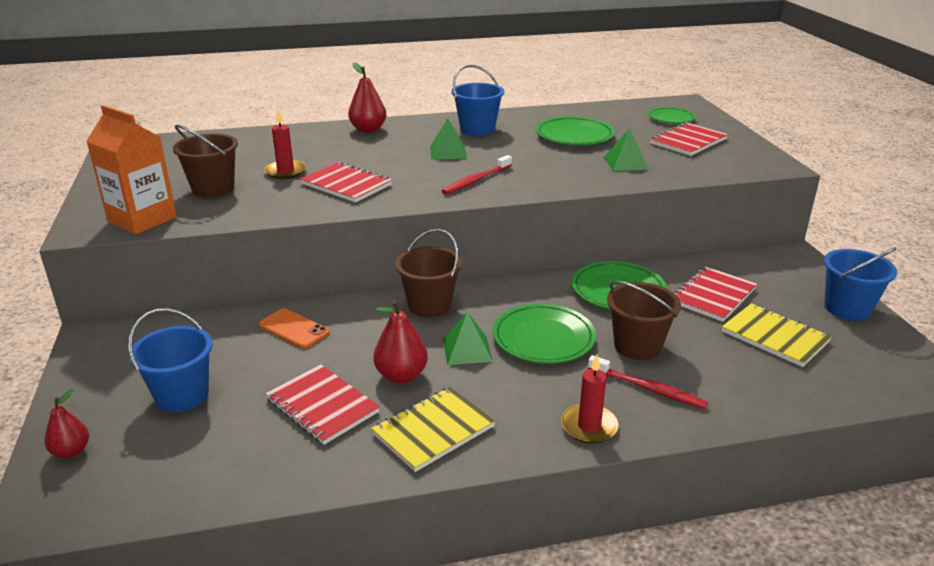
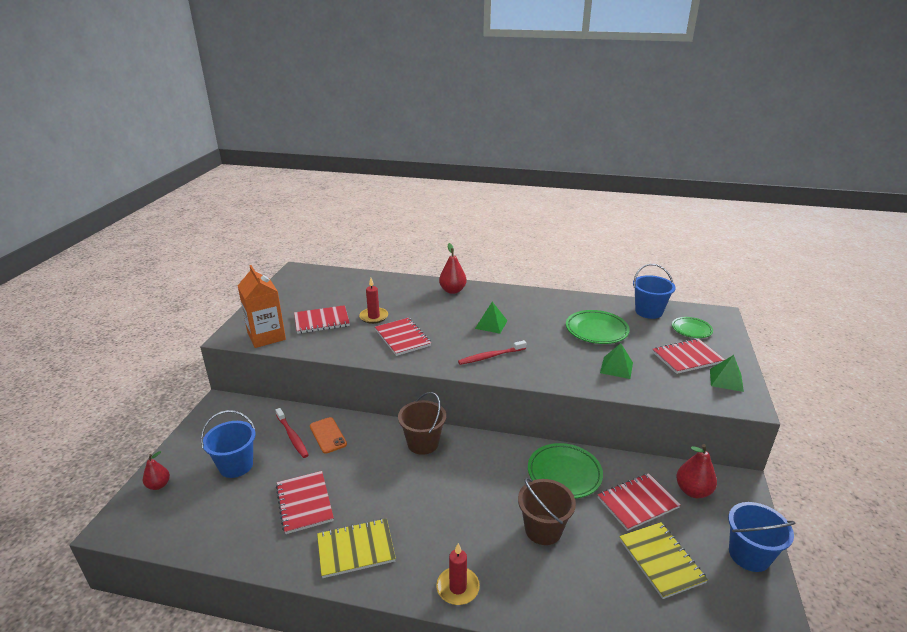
camera: 25 degrees right, 0 degrees up
(213, 189) = (322, 321): brown bucket -> red notebook
(401, 375) = (366, 496): red pear -> red pear (693, 491)
(467, 350) = (421, 490): green pyramid -> green pyramid (726, 380)
(477, 129) = (528, 307): blue bucket -> blue bucket (648, 311)
(543, 339) = (479, 499): green plate -> none
(648, 388) = (523, 571): red toothbrush -> red toothbrush (292, 436)

